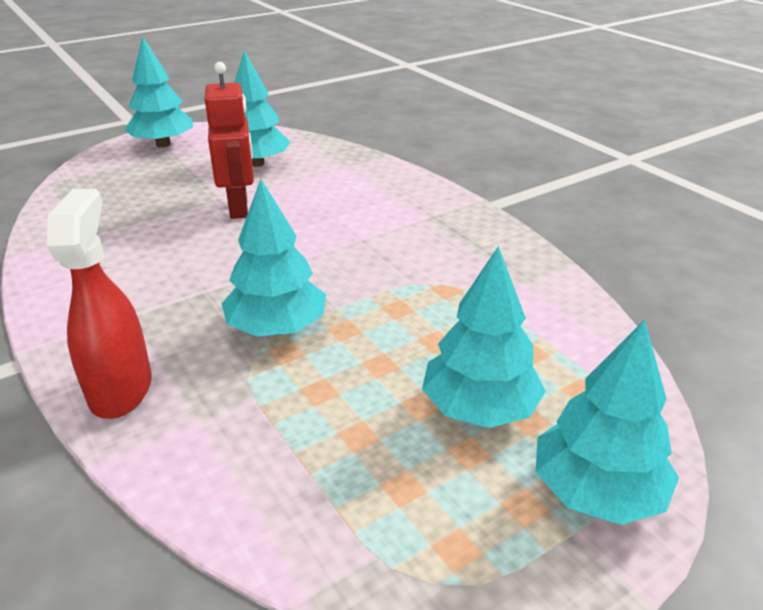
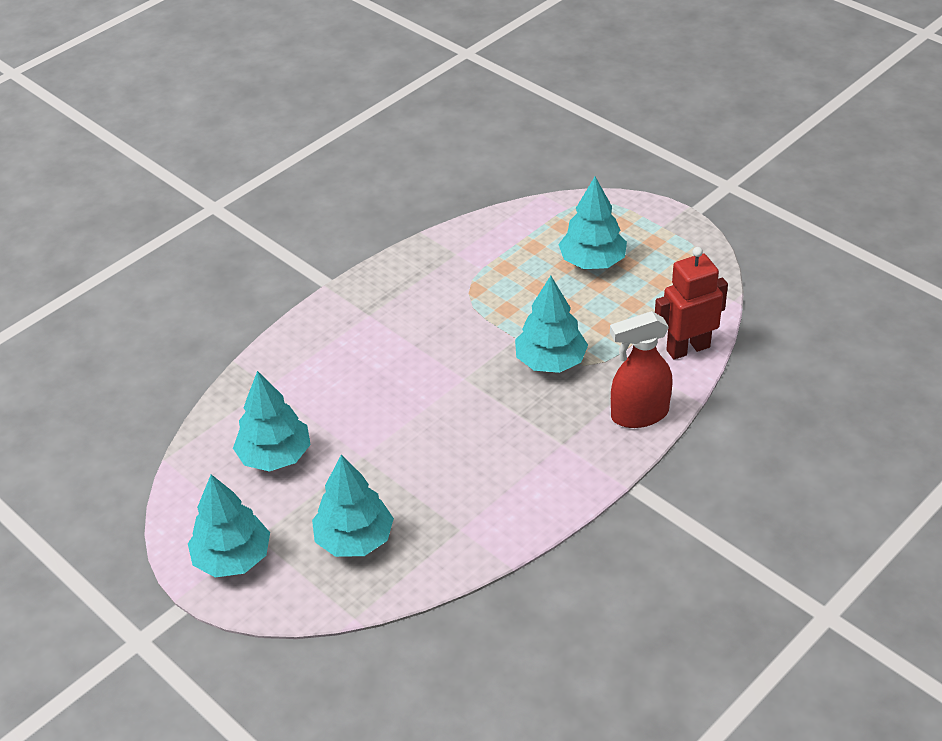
camera: 100 degrees left, 10 degrees up
(239, 208) = (379, 437): red robot -> red robot (687, 348)
(596, 491) = (634, 220): turquoise tree -> turquoise tree (354, 539)

